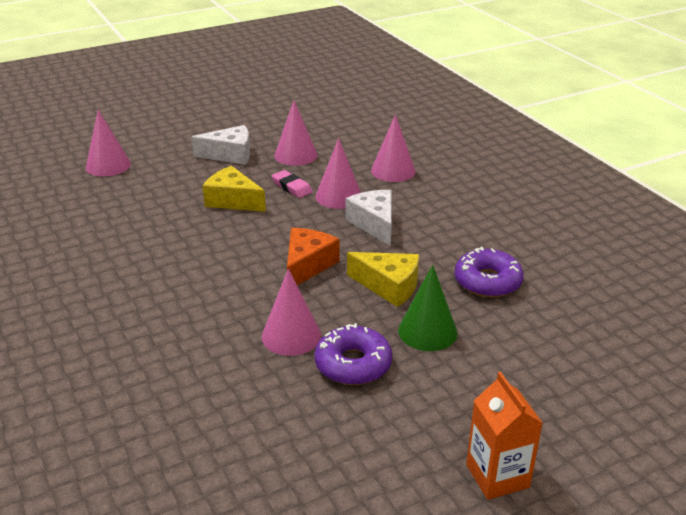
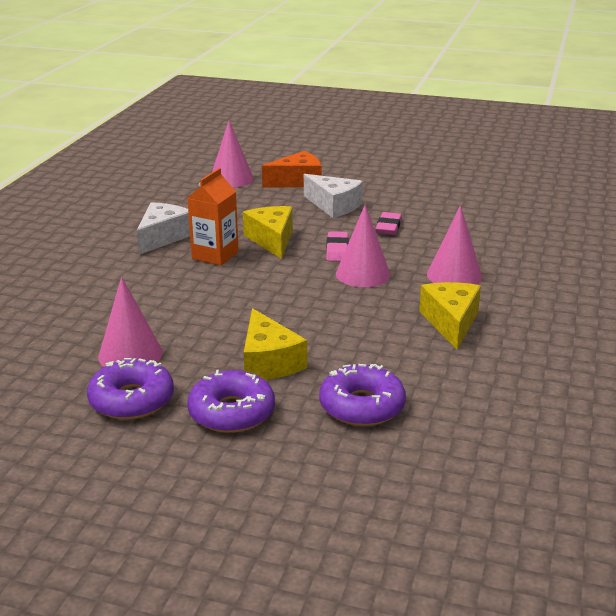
camera: 45 degrees right, 5 degrees down
(295, 155) = (388, 227): pink cone -> pink eraser
(307, 265) = (236, 313): orange cheese -> orange cheese (297, 181)
(374, 224) = (351, 309): white cheese -> white cheese (163, 237)
(427, 331) = (231, 412): green cone -> purple donut
(443, 203) = (451, 322): none -> yellow cheese
(497, 476) = (71, 549): orange carton -> orange carton (215, 255)

